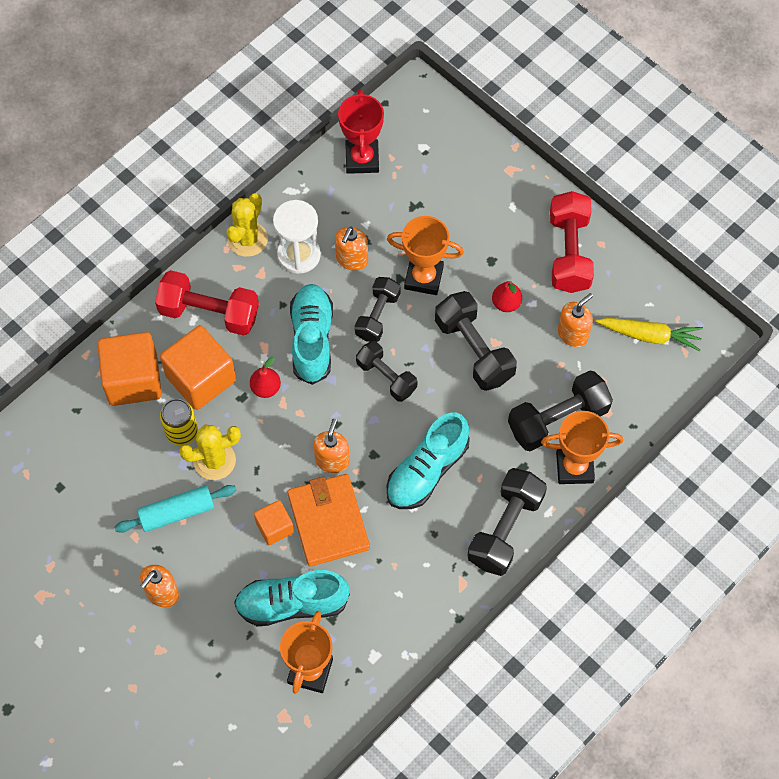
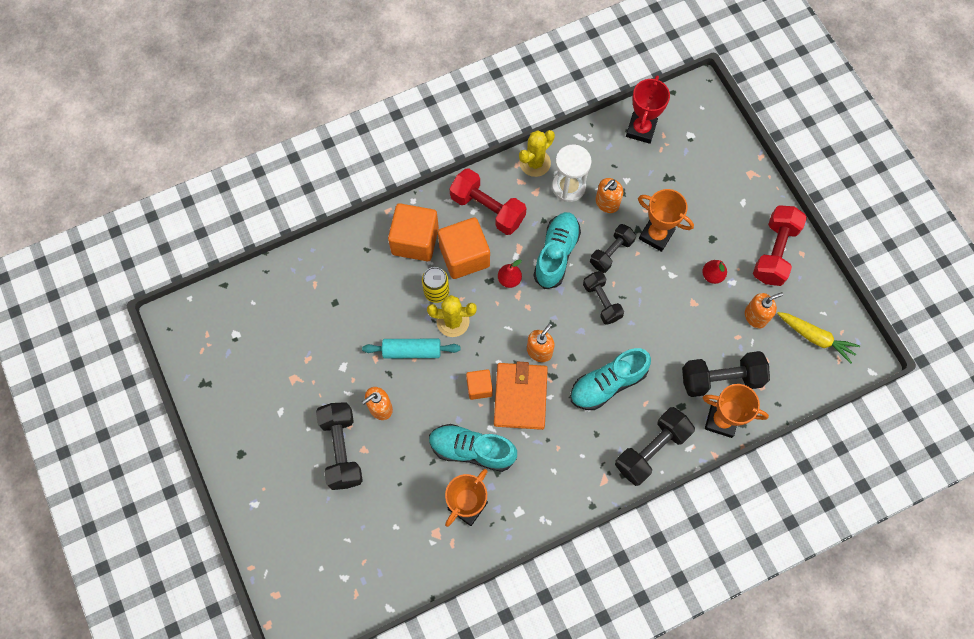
camera: 20 degrees right, 5 degrees up
(474, 350) = (675, 303): black dumbbell -> black dumbbell (341, 449)

